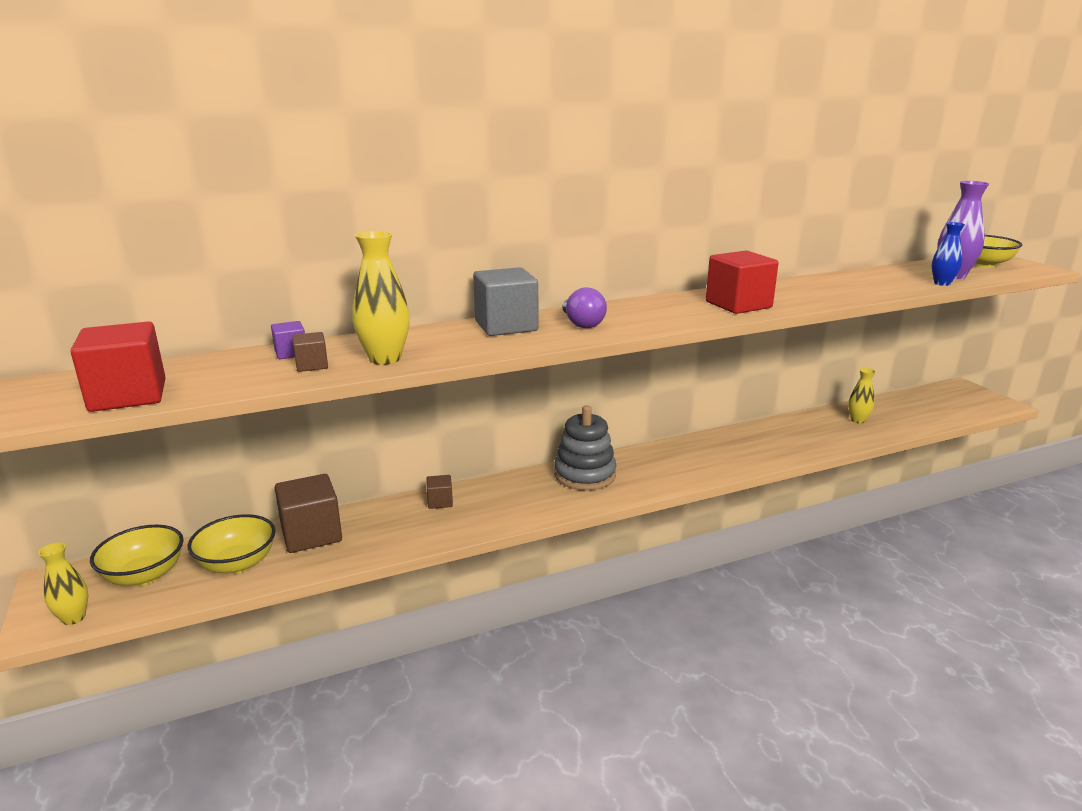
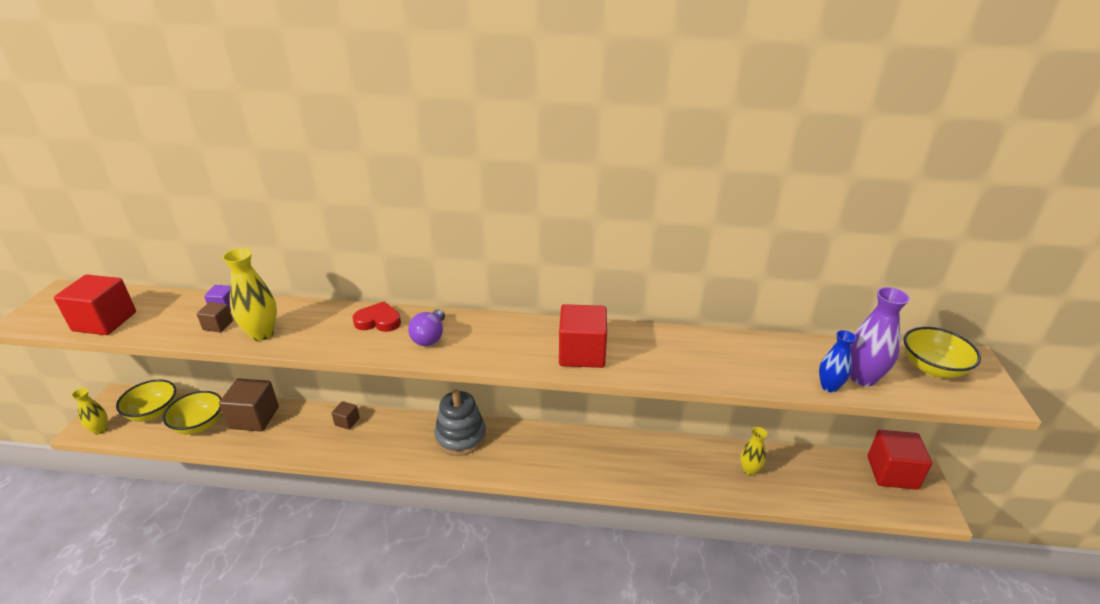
camera: 30 degrees right, 10 degrees up
(506, 326) = (378, 321): grey cube -> red heart
(949, 393) = (892, 473): none -> red cube

